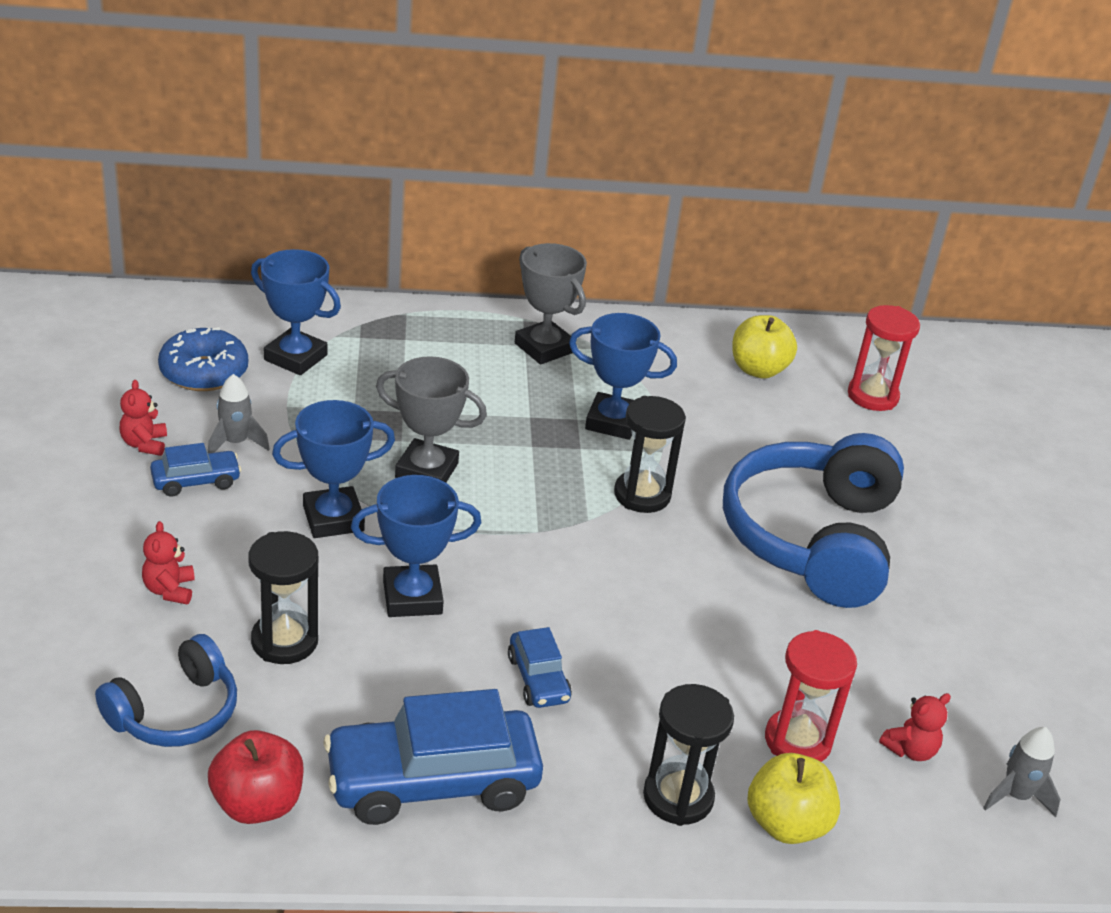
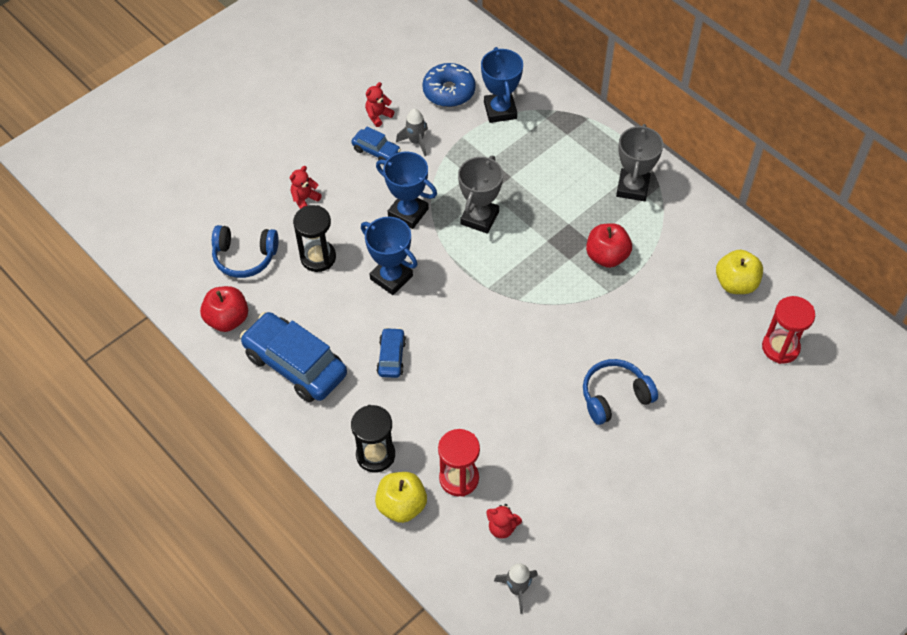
camera: 55 degrees right, 20 degrees up
(426, 471) = (479, 218): grey trophy -> grey trophy turned 45 degrees clockwise
(538, 679) = (391, 357): blue car -> blue car turned 150 degrees clockwise
(612, 422) = (607, 256): blue trophy -> red apple
(642, 495) = (563, 307): black hourglass -> none
(812, 539) = (614, 396): blue headphones -> blue headphones, size x0.54

